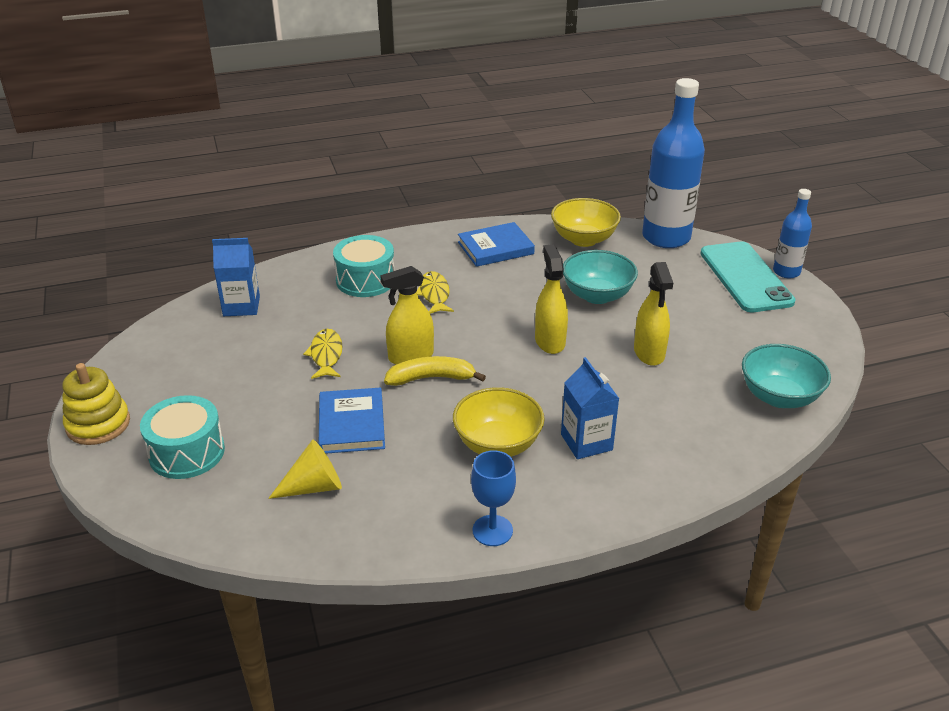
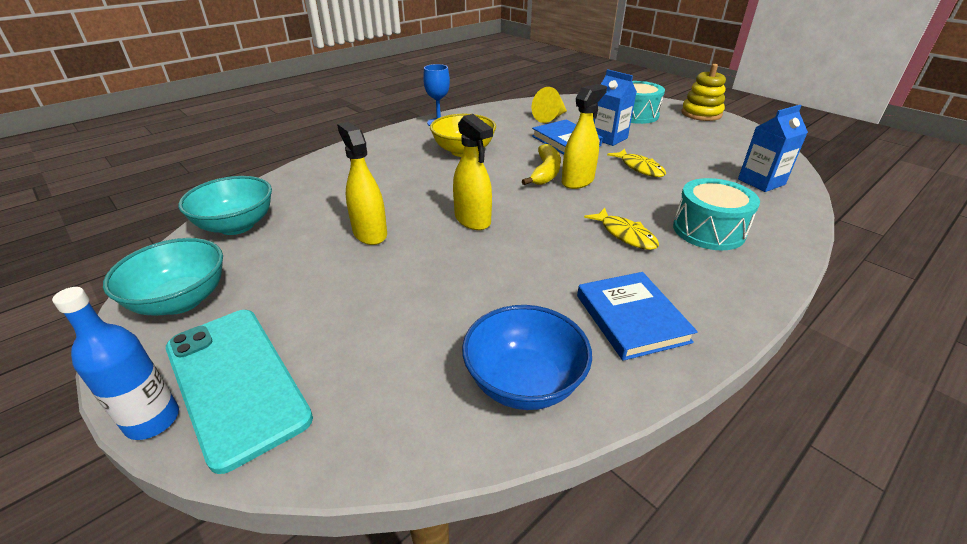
camera: 155 degrees right, 0 degrees up
(431, 378) = (545, 172): yellow banana -> yellow banana turned 45 degrees counterclockwise
(495, 248) = (631, 318): blue book -> blue book turned 60 degrees counterclockwise
(583, 239) = (524, 382): yellow bowl -> blue bowl
(586, 442) = (403, 164): blue carton -> blue carton (608, 138)
(597, 295) = (451, 283): turquoise bowl -> turquoise bowl (181, 300)
(666, 237) = (382, 443): blue bottle -> none

